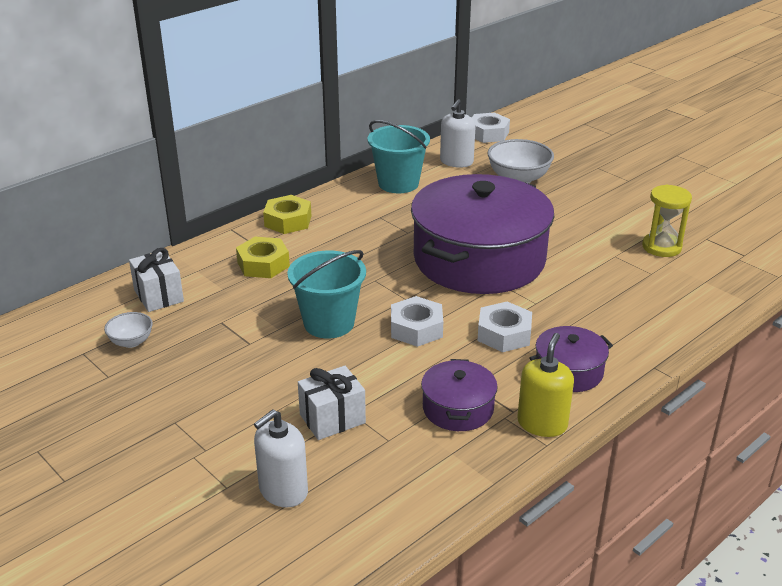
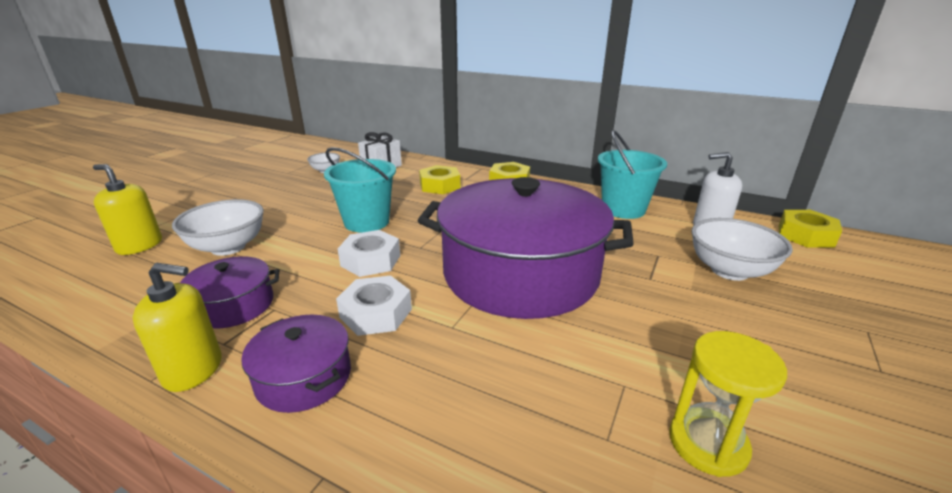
camera: 70 degrees right, 5 degrees down
(283, 491) = (139, 245): white soap dispenser -> yellow soap dispenser
(332, 419) = (228, 247): white gift -> white bowl
(488, 133) = (805, 235): white nut -> yellow nut

